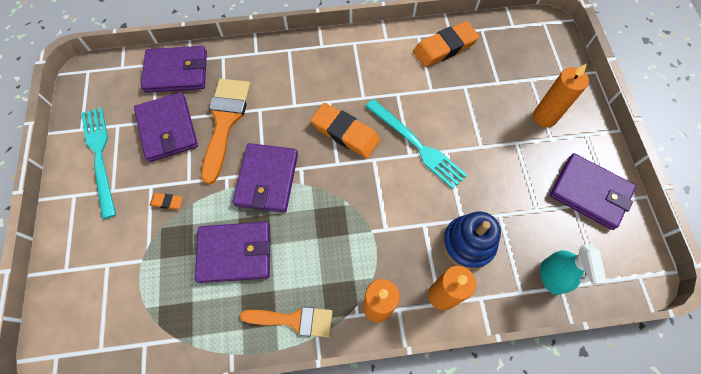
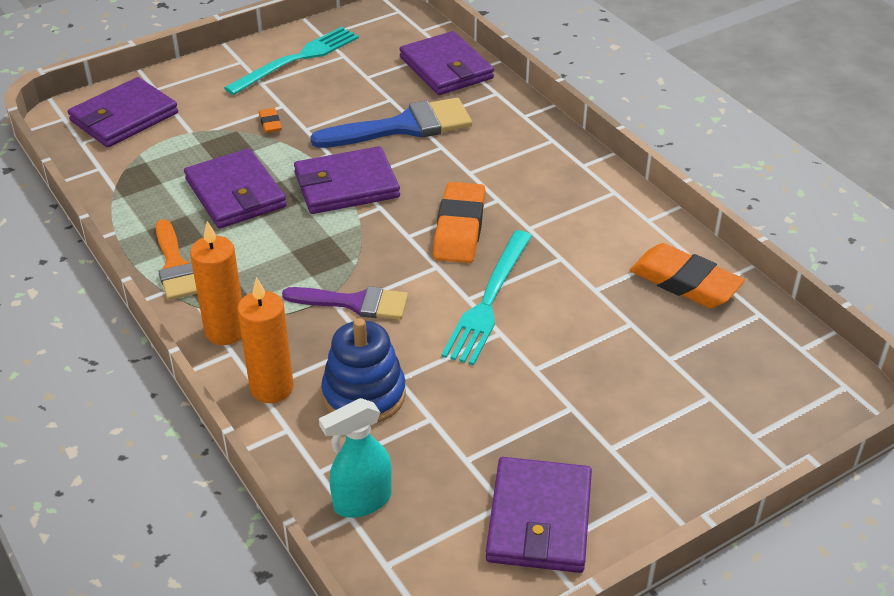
camera: 65 degrees right, 25 degrees down
(167, 129) = (363, 90): purple wallet -> purple wallet (124, 117)
(225, 121) = (404, 127): orange brush -> blue brush
(386, 218) = (355, 303): none -> purple brush
(544, 117) = (645, 430): orange candle -> none

